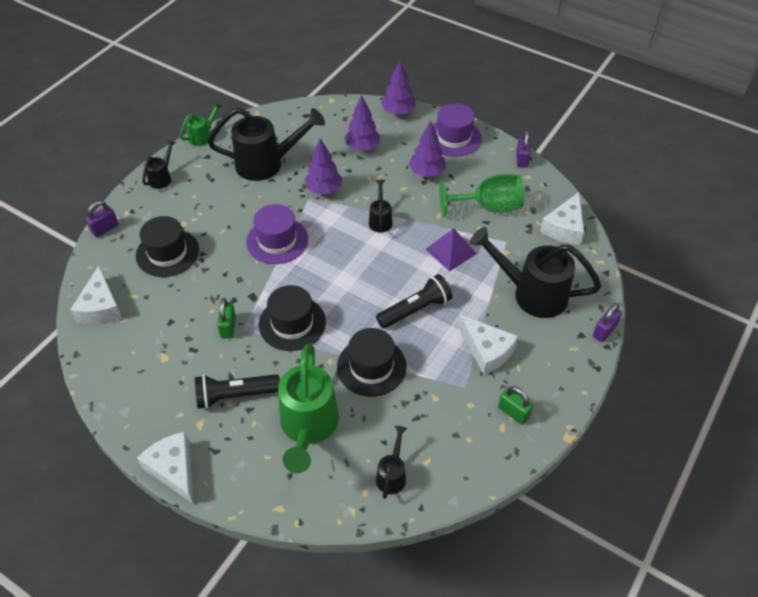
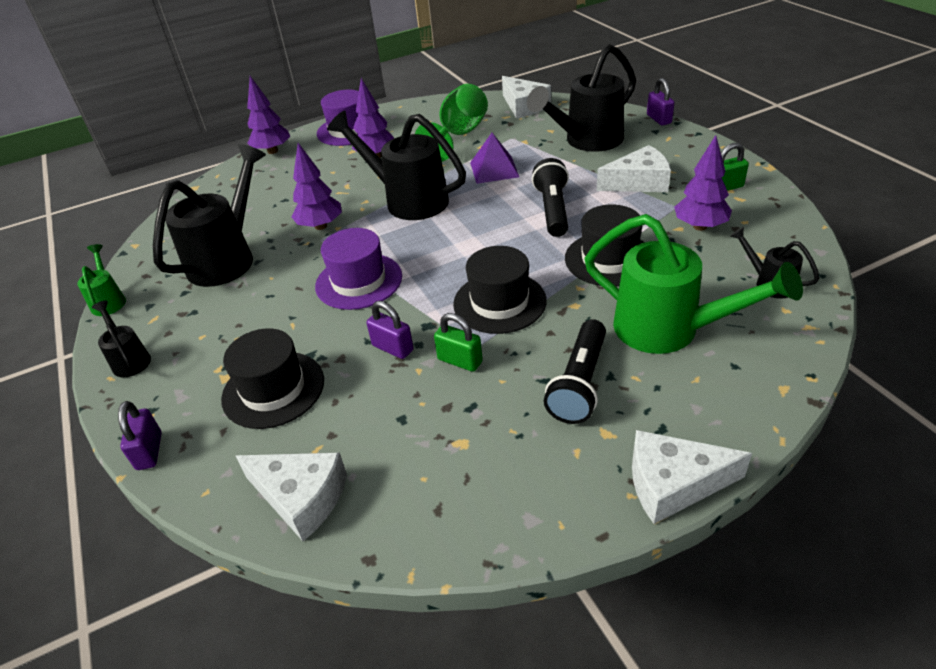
camera: 55 degrees left, 10 degrees down
(362, 147) = (291, 185): purple tree -> purple tree (700, 226)
(380, 220) = (407, 200): black watering can -> black watering can, size x2.06
(521, 159) = (420, 105): purple padlock -> purple padlock (392, 348)

